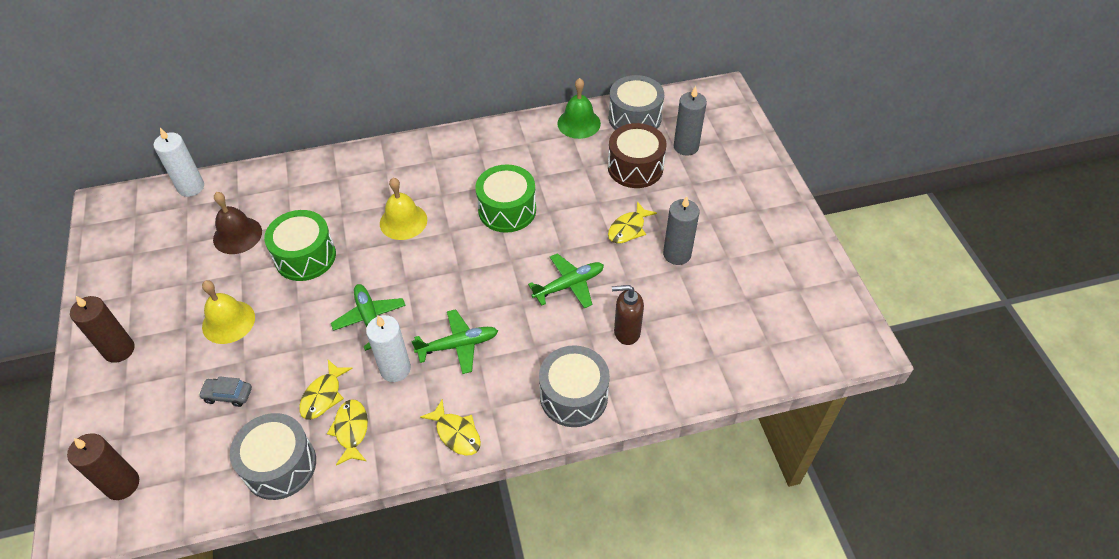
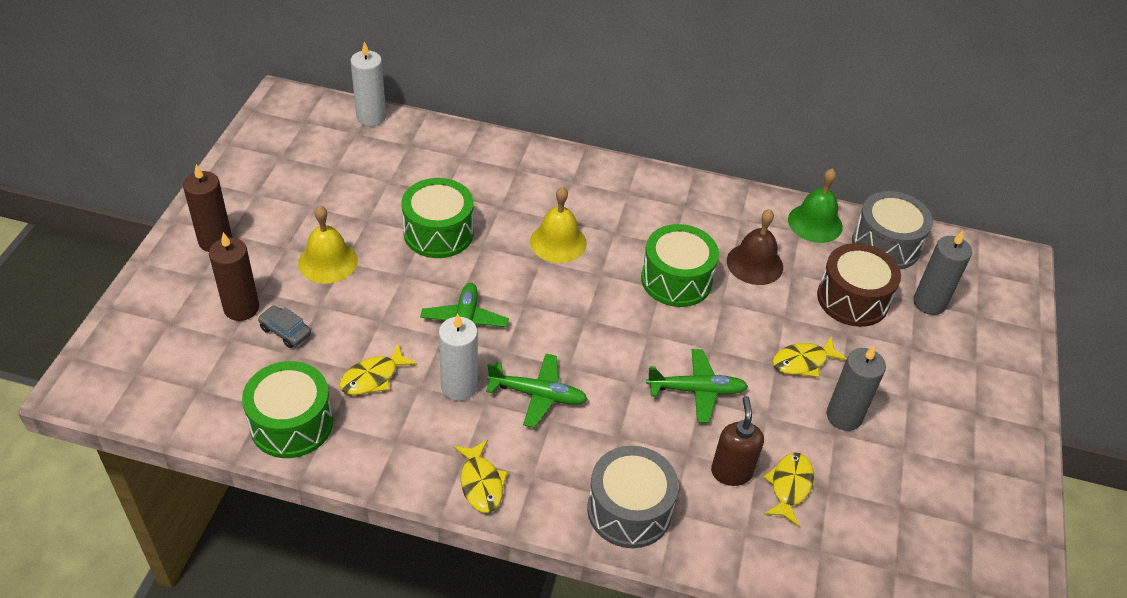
camera: 25 degrees right, 5 degrees down
(122, 484) = (143, 366): brown candle -> brown candle (241, 308)
(237, 235) = (386, 182): brown bell -> brown bell (754, 264)
(280, 465) = (291, 424): grey drum -> green drum
(351, 430) = (379, 425): yellow fish -> yellow fish (789, 486)
(626, 332) = (731, 472): brown soap dispenser -> brown soap dispenser turned 60 degrees clockwise

